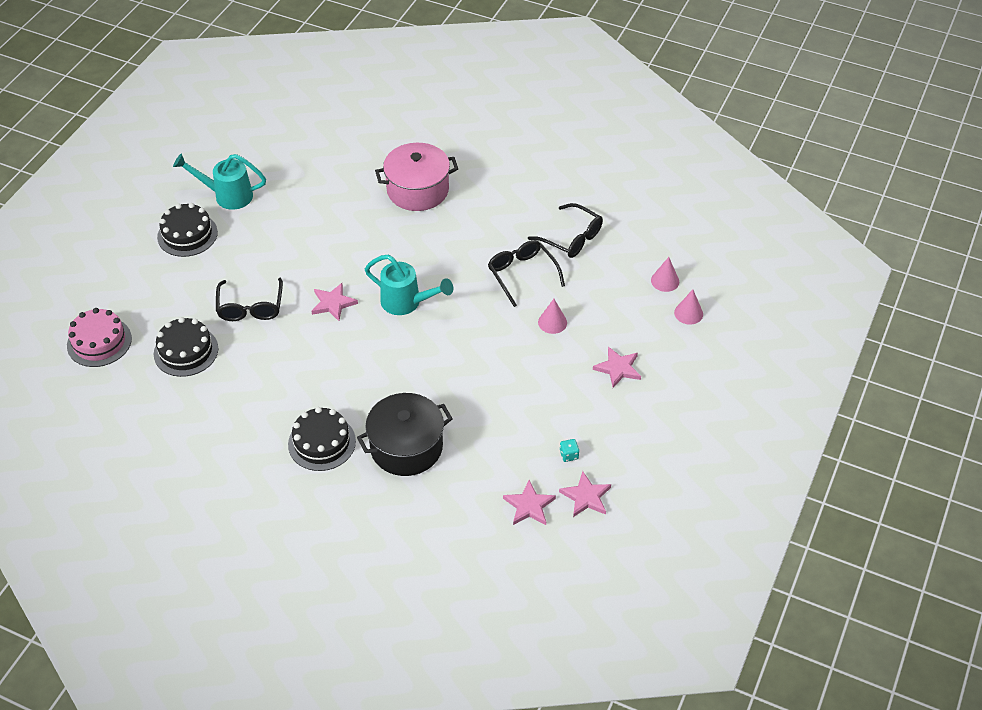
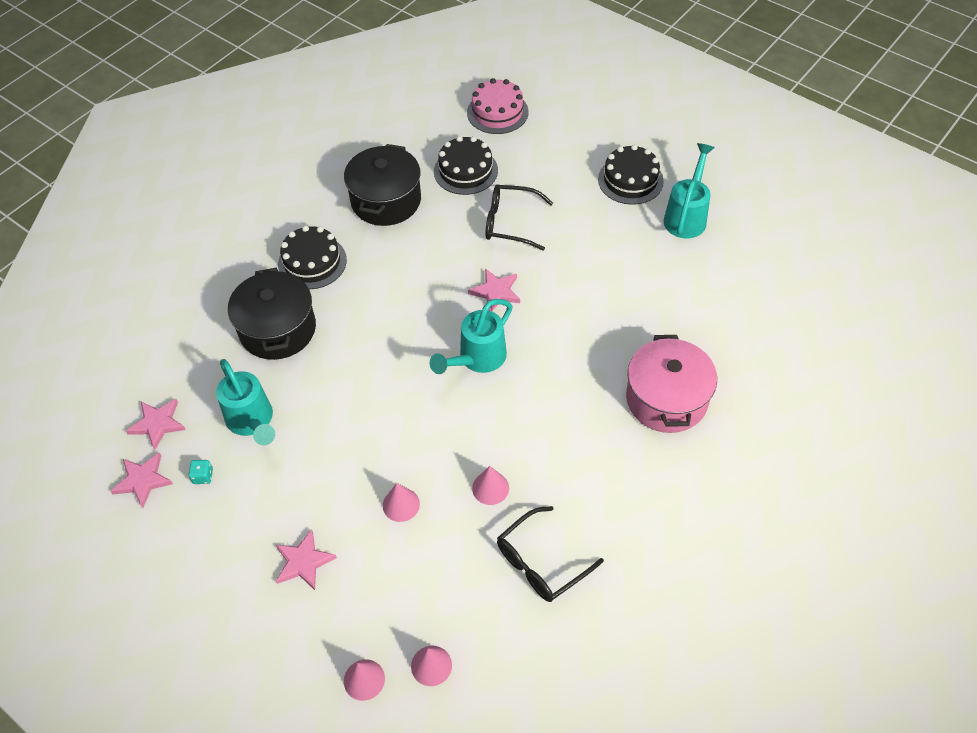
camera: 105 degrees right, 5 degrees up
(233, 404) = (386, 200): none -> black pot
(507, 437) = (252, 422): none -> turquoise watering can
(522, 274) = (490, 488): black glasses -> pink cone

